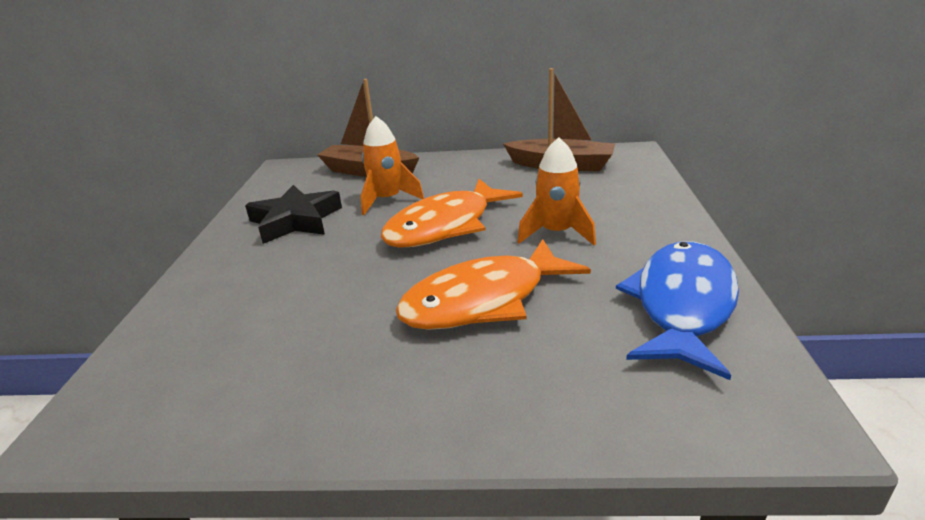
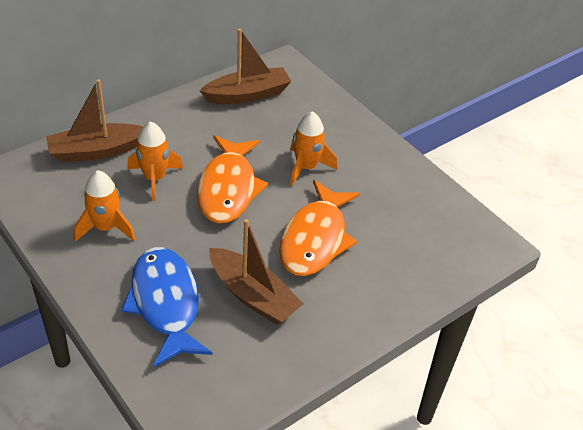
camera: 45 degrees left, 15 degrees up
(295, 221) = (106, 228): black star -> orange rocket
(337, 326) = (253, 295): none -> brown boat
(682, 305) = (414, 197): blue fish -> blue fish (165, 303)

